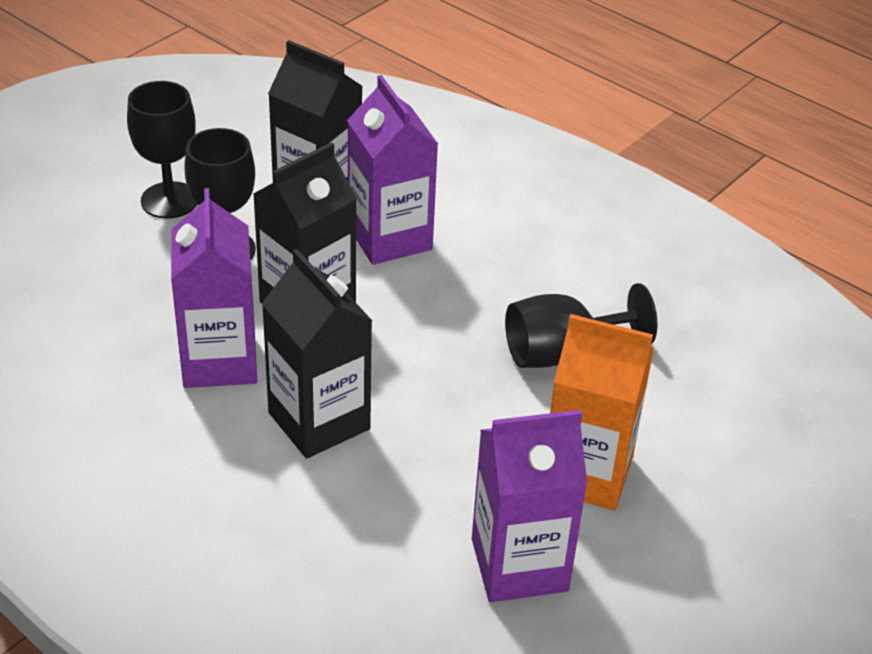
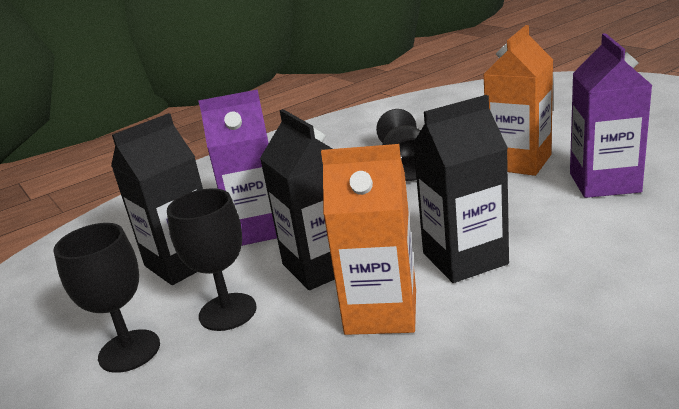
camera: 70 degrees left, 15 degrees down
(219, 361) = (381, 312): purple carton -> orange carton

